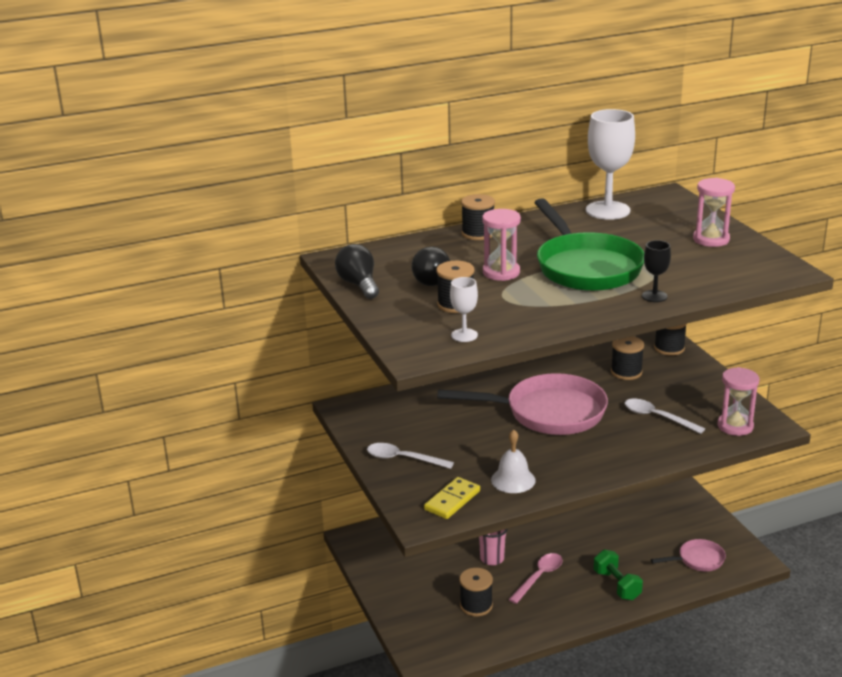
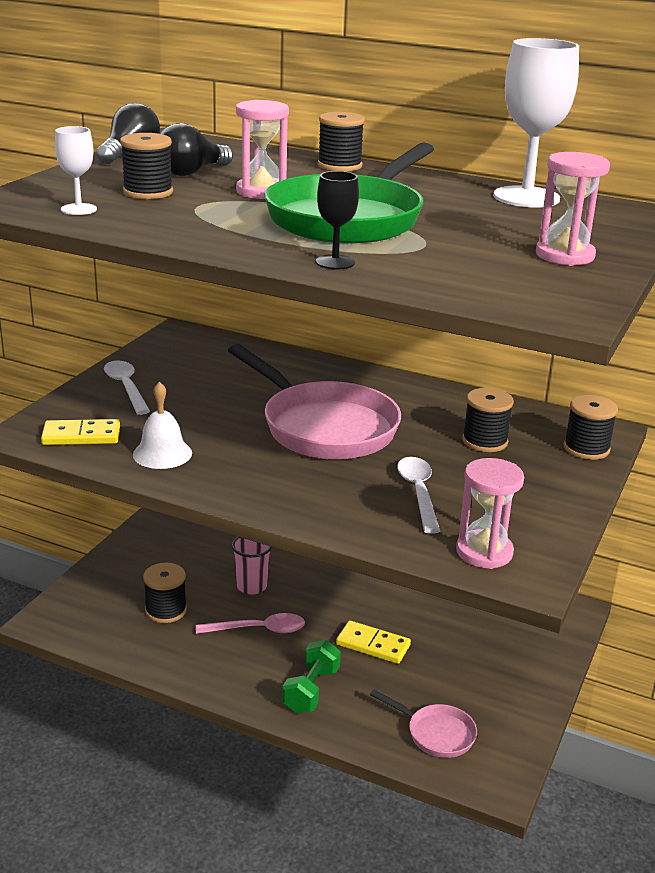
camera: 45 degrees right, 0 degrees up
(601, 542) = (373, 645): none -> yellow domino

